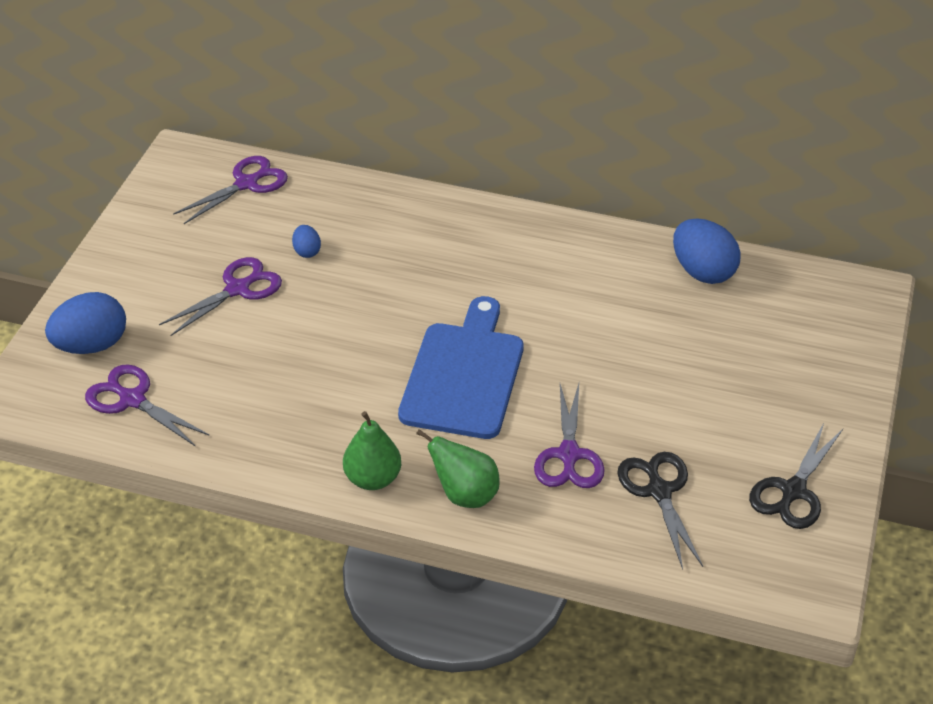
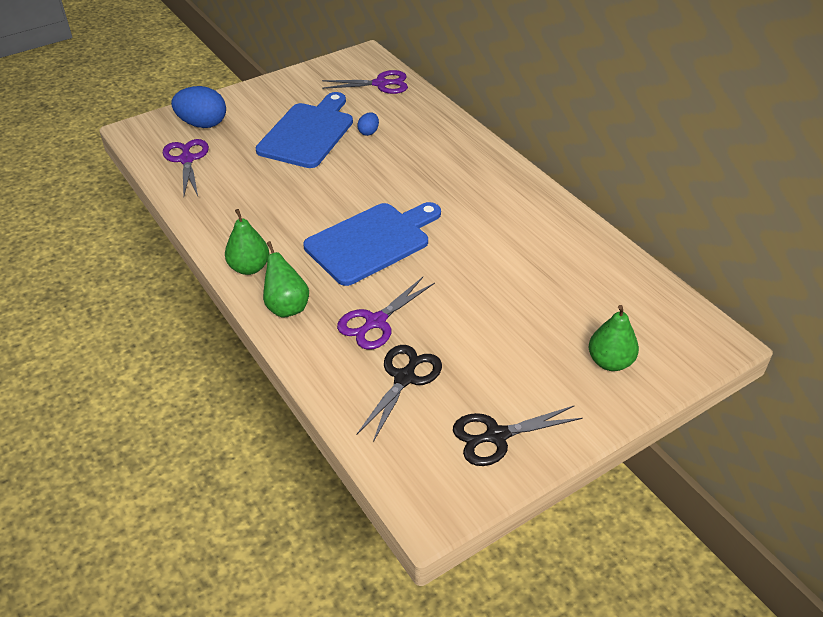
camera: 40 degrees right, 0 degrees up
(238, 289) = (308, 133): purple scissors -> blue cutting board
(702, 272) = (603, 264): blue egg -> none
(807, 364) = (610, 362): none -> green pear

